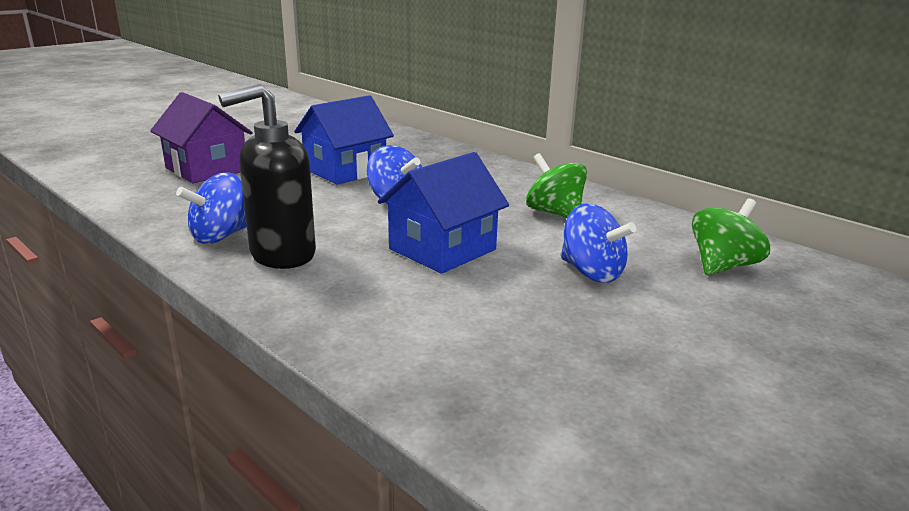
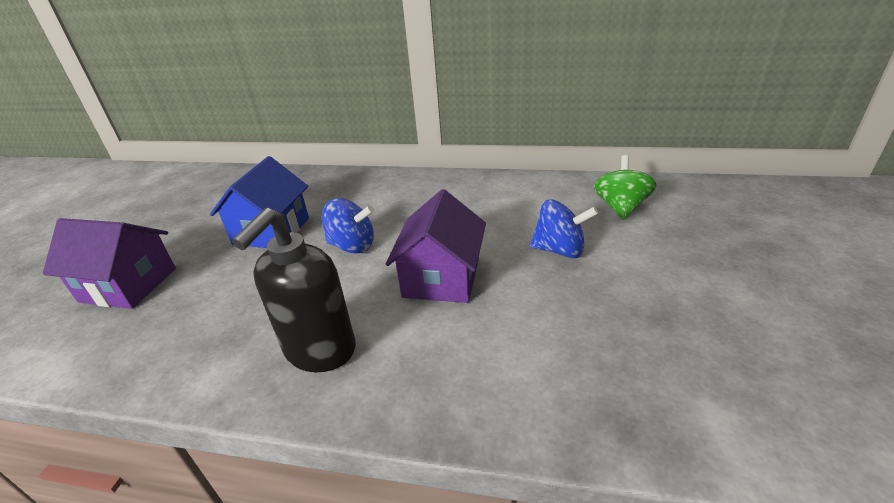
camera: 30 degrees left, 10 degrees up
(220, 236) = (235, 359): blue spinning top -> none
(442, 249) = (441, 278): blue house -> purple house
(554, 213) = (477, 207): green spinning top -> none

